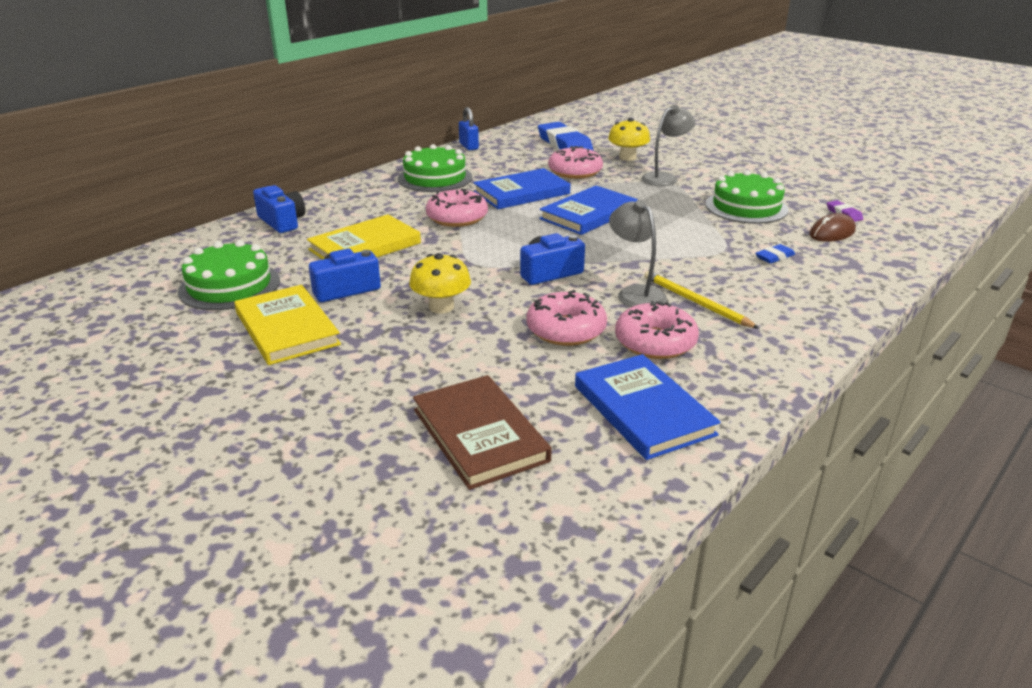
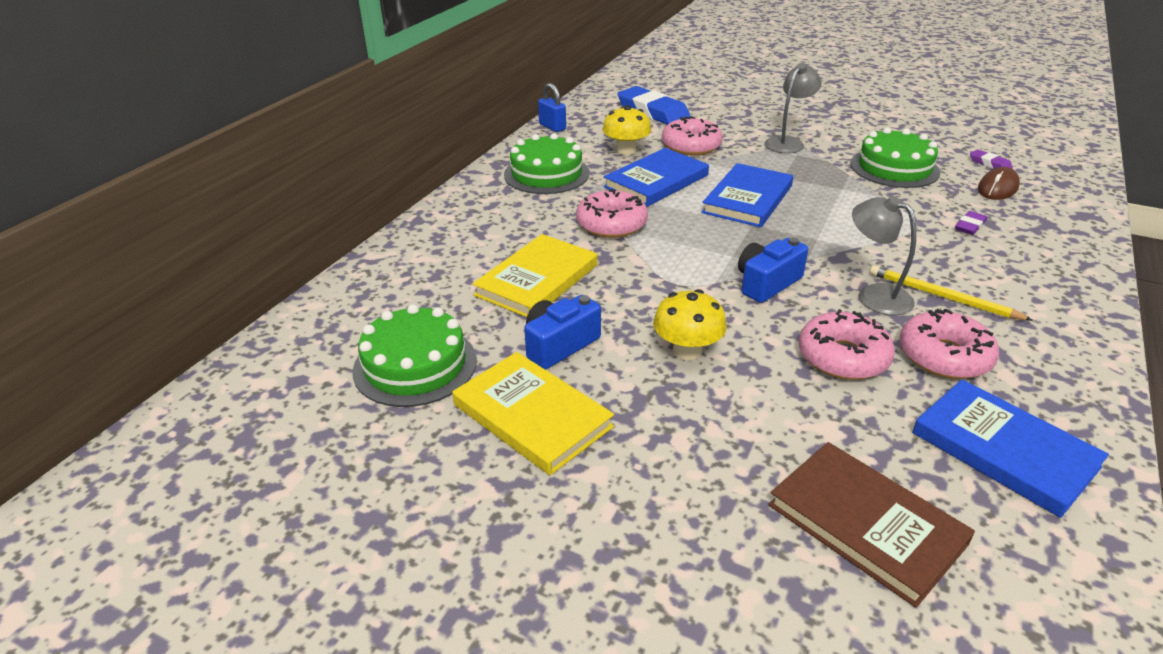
camera: 15 degrees left, 5 degrees up
(282, 222) = (412, 260): blue camera -> none
(627, 157) = (730, 121): yellow mushroom -> yellow mushroom (626, 151)
(774, 257) = (970, 226): blue eraser -> purple eraser

